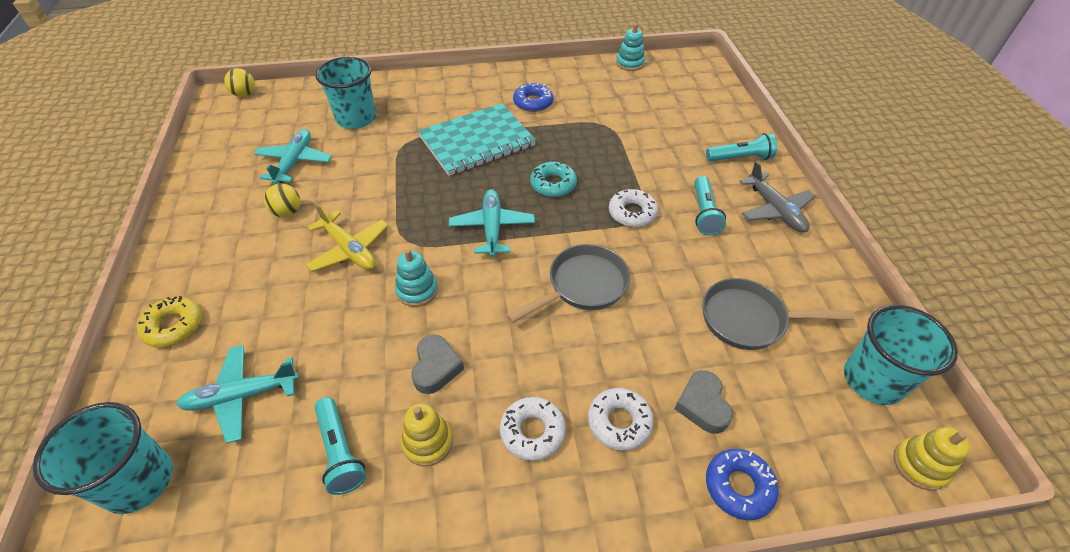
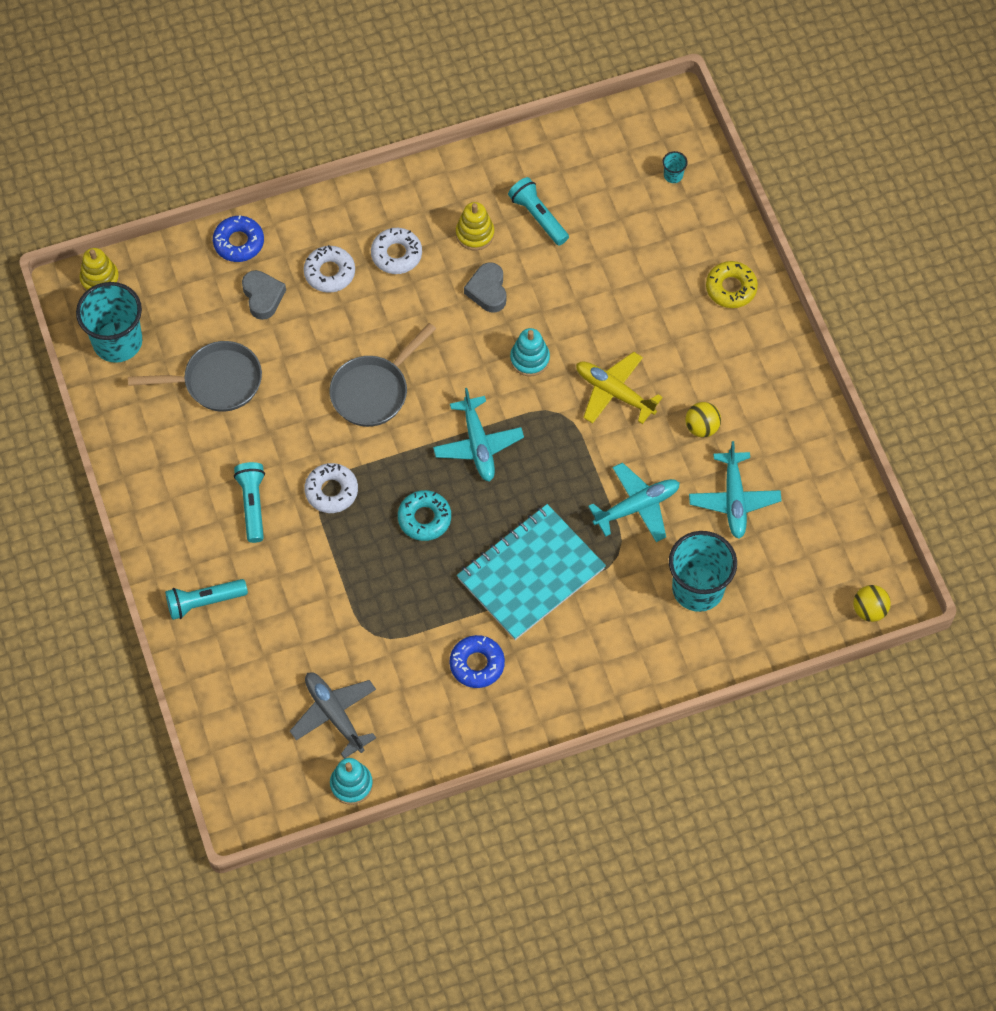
camera: 170 degrees right, 15 degrees up
(139, 481) = (673, 175): turquoise cup -> turquoise cup, size x0.40
(241, 396) = (636, 242): turquoise plane -> turquoise plane (637, 506)
(775, 210) = (173, 523): grey plane -> grey plane (334, 714)

